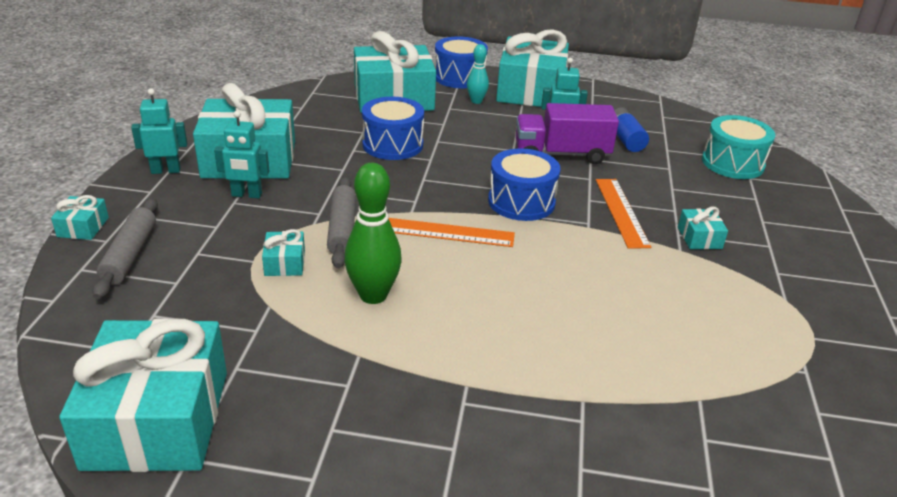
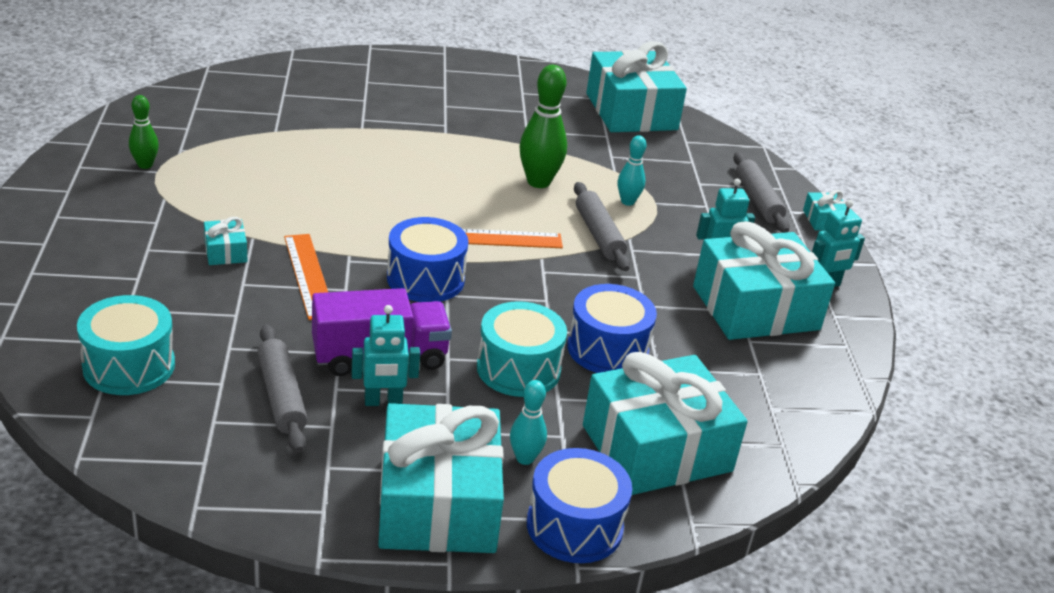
camera: 165 degrees right, 0 degrees up
(285, 263) = (627, 202): turquoise gift -> turquoise bowling pin
(464, 139) = (518, 369): none -> turquoise drum
(625, 139) = (282, 396): blue battery -> grey rolling pin
(833, 347) = (145, 165): none -> green bowling pin

